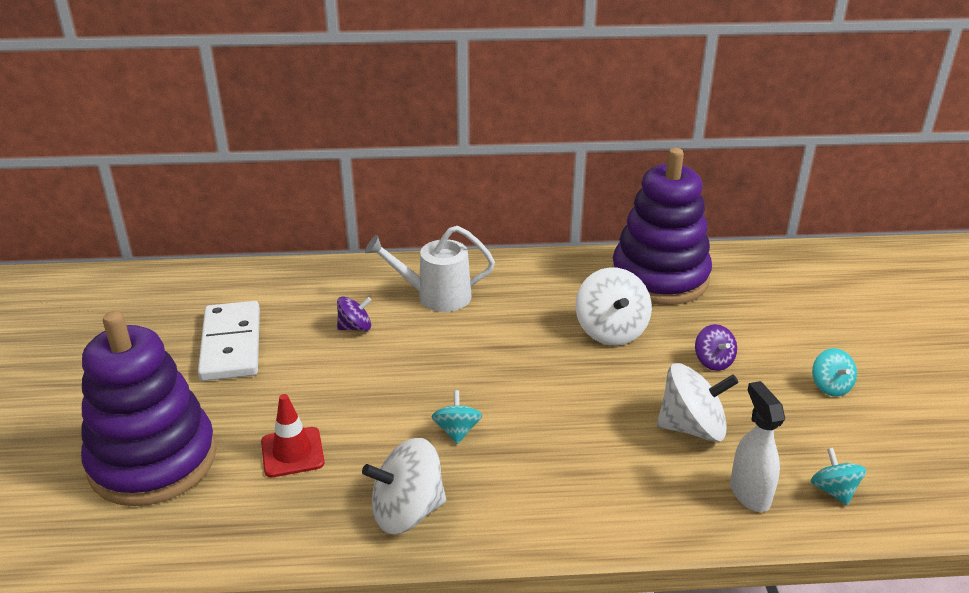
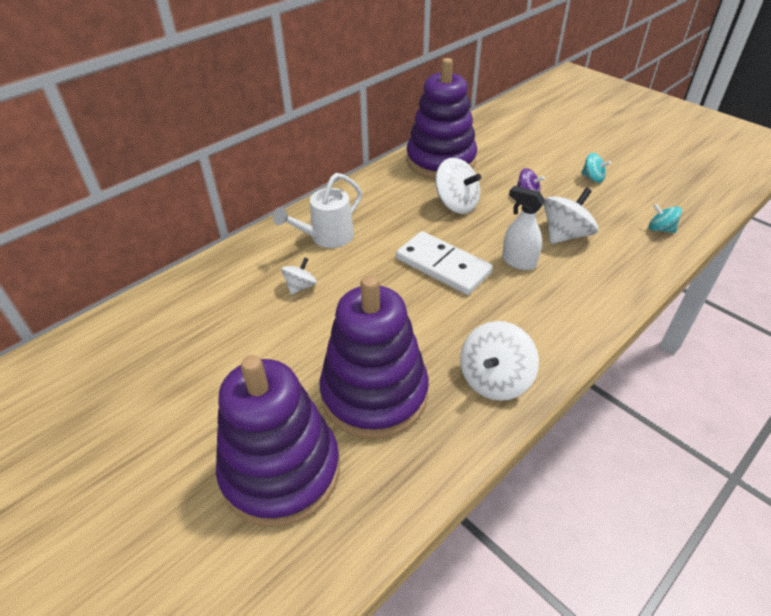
camera: 40 degrees left, 10 degrees up
(231, 345) = (223, 351): white domino -> white domino (443, 266)
(292, 452) = (374, 394): red traffic cone -> purple stacking toy
(355, 327) = (300, 286): purple spinning top -> white spinning top
(457, 431) = (455, 312): turquoise spinning top -> none
(749, 493) = (632, 253): white spray bottle -> white spray bottle (518, 262)

